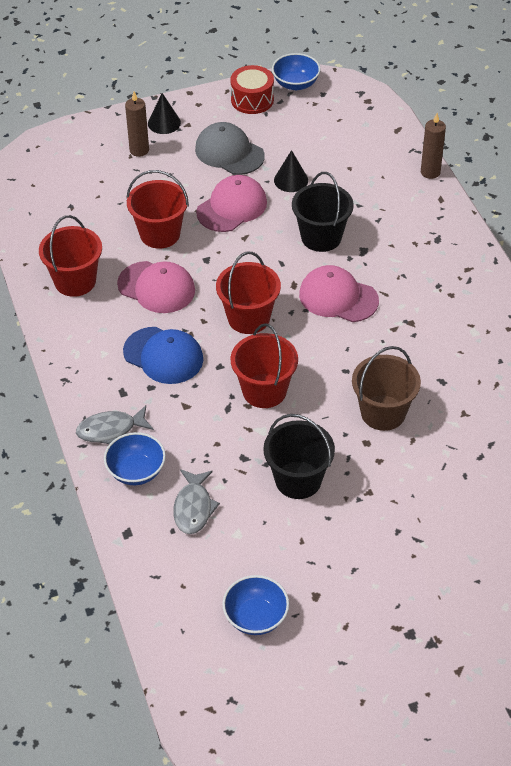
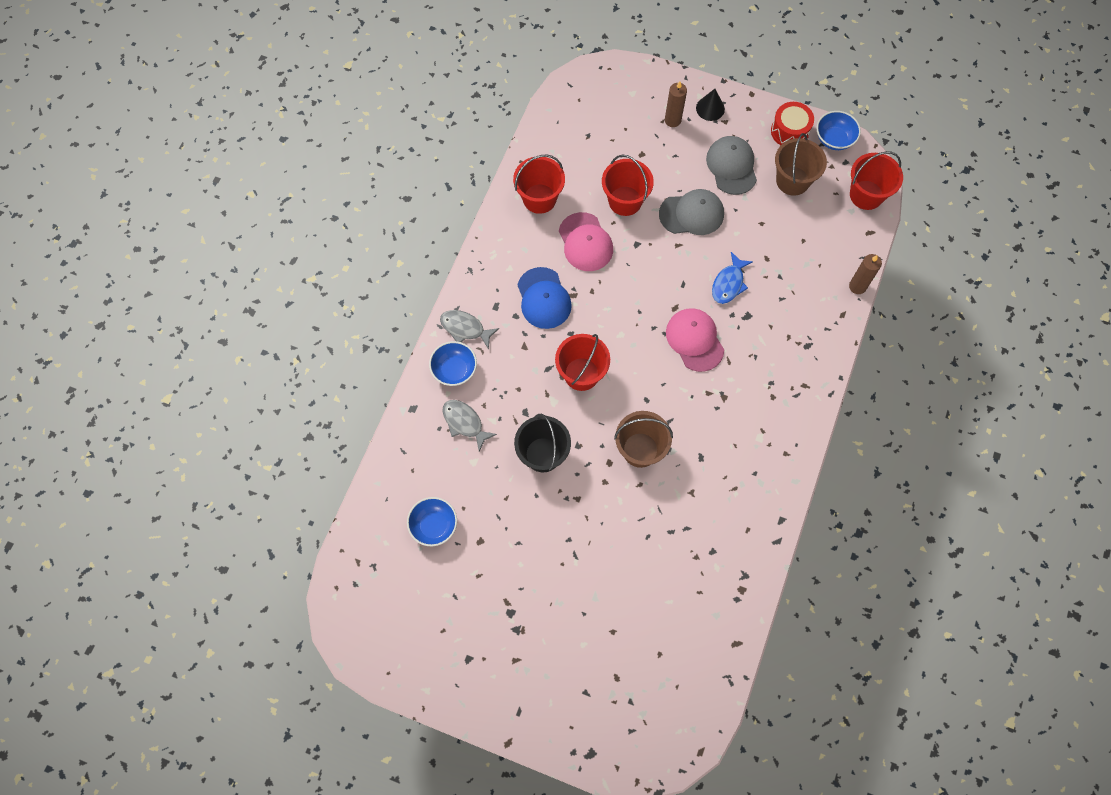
camera: 40 degrees right, 20 degrees up
(193, 508) = (464, 423): grey fish -> grey fish turned 90 degrees clockwise
(232, 207) = (692, 214): pink cap -> grey cap
(248, 318) = (622, 311): red bucket -> red bucket (866, 195)
(291, 180) = (752, 221): black cone -> none
(293, 132) = (792, 181): none -> brown bucket
(321, 237) = (729, 283): black bucket -> blue fish

